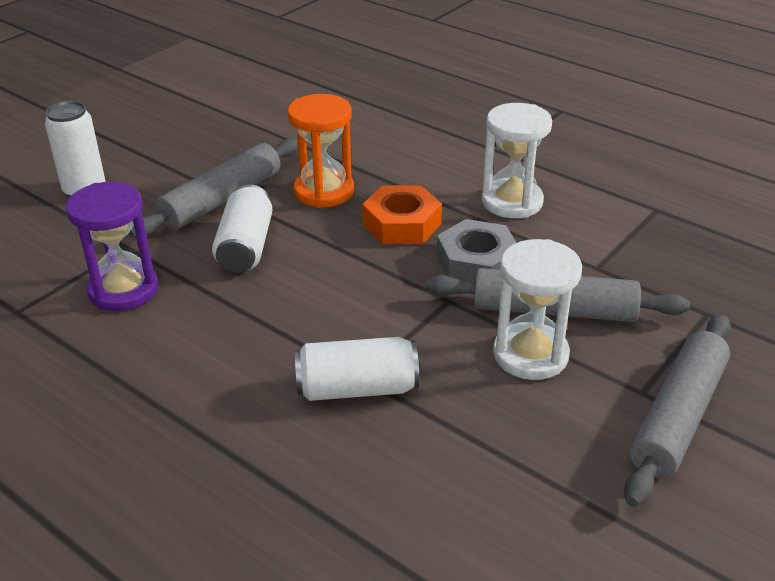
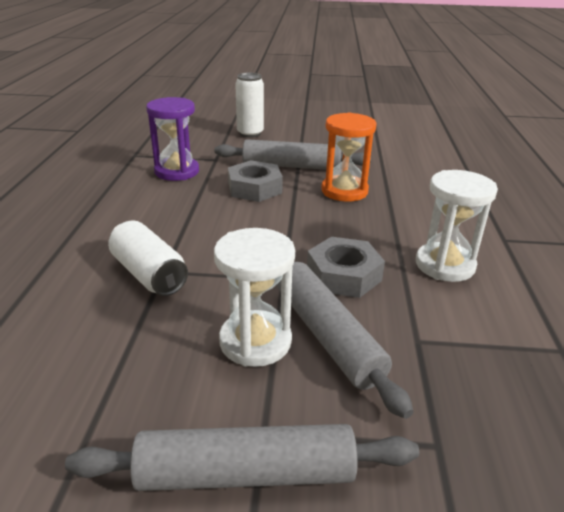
camera: 55 degrees right, 5 degrees down
(245, 247) = (254, 188): white can -> grey nut
(402, 224) = (348, 229): orange nut -> none

